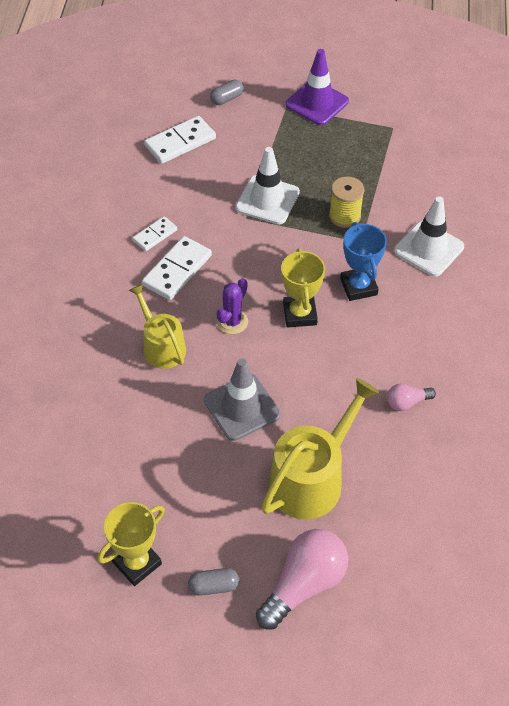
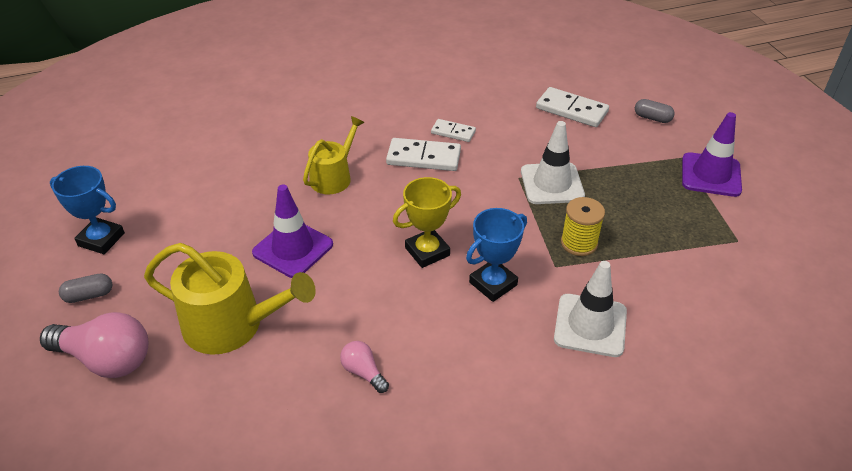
camera: 65 degrees right, 10 degrees down
(137, 563) = (101, 239): yellow trophy -> blue trophy
(214, 586) = (89, 295): grey capsule -> grey capsule turned 75 degrees counterclockwise
(232, 322) = (388, 210): purple cactus -> none
(242, 407) = (293, 248): grey traffic cone -> purple traffic cone

